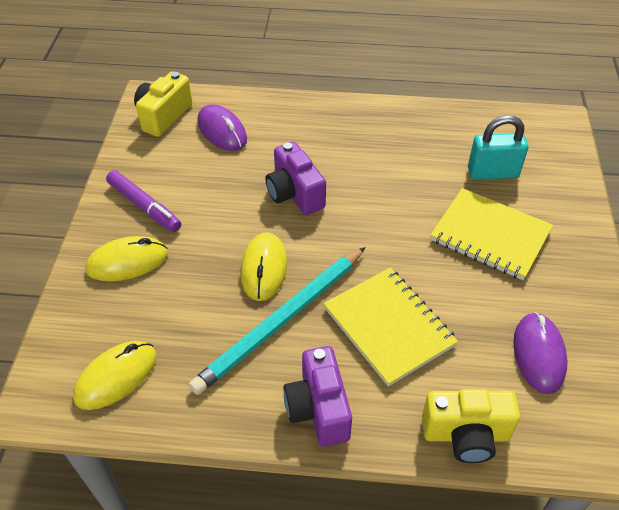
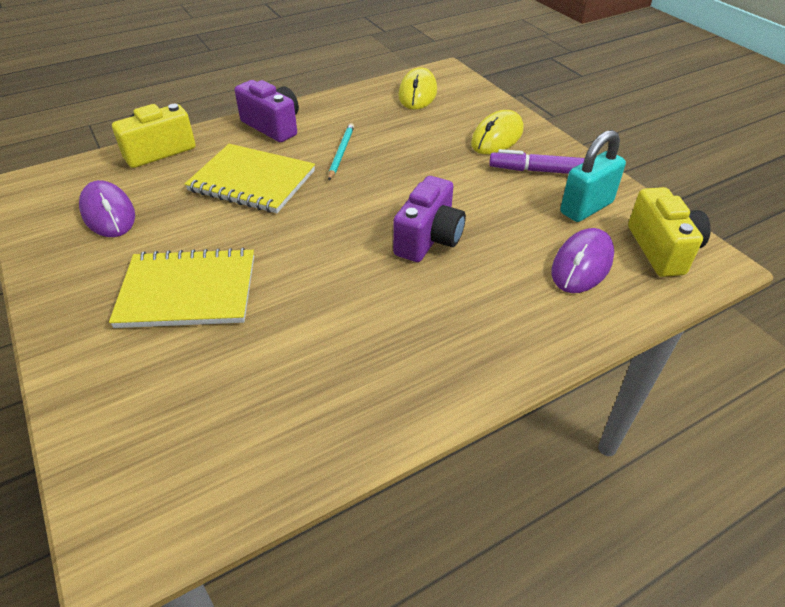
camera: 145 degrees right, 5 degrees down
(222, 131) = (582, 264): purple mouse -> purple mouse turned 75 degrees counterclockwise
(264, 268) = (390, 174): yellow mouse -> none
(281, 321) = (341, 152): turquoise pencil -> turquoise pencil, size x0.48
(294, 194) = (429, 239): purple camera -> purple camera turned 90 degrees clockwise
(492, 172) = (214, 375): turquoise padlock -> turquoise padlock (586, 208)

